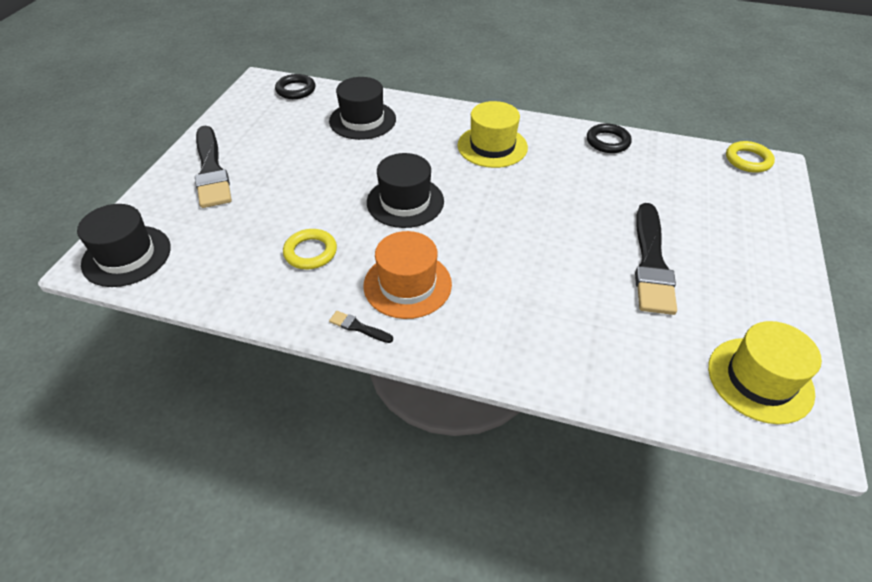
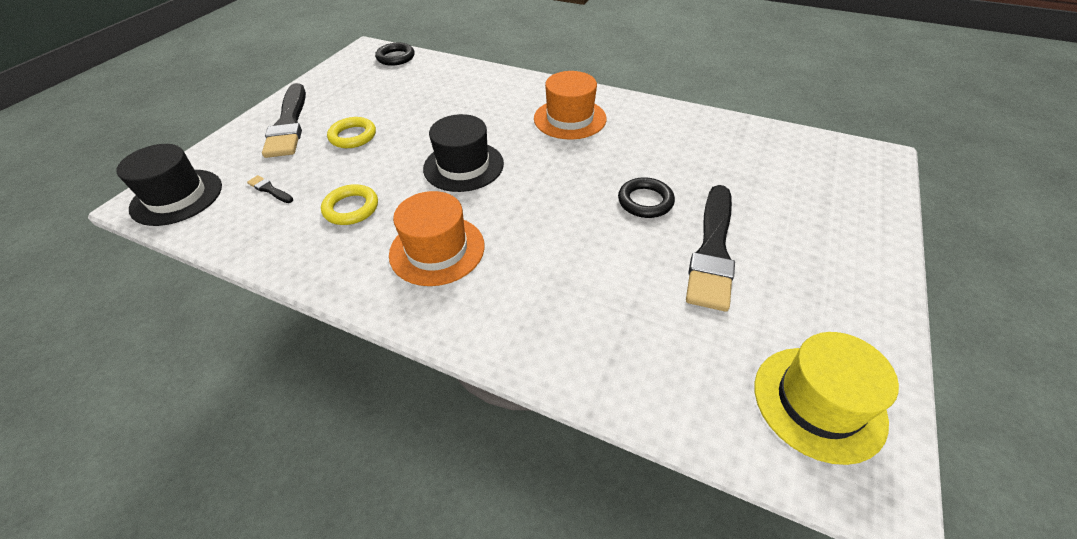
camera: 10 degrees right, 0 degrees up
(358, 327) = (370, 290): black brush -> black brush (269, 189)
(362, 120) = (448, 87): black hat -> none
(492, 146) = (570, 118): yellow hat -> orange hat
(608, 142) = (693, 121): black ring -> black ring (645, 201)
(748, 160) = (848, 149): yellow ring -> yellow ring (353, 136)

